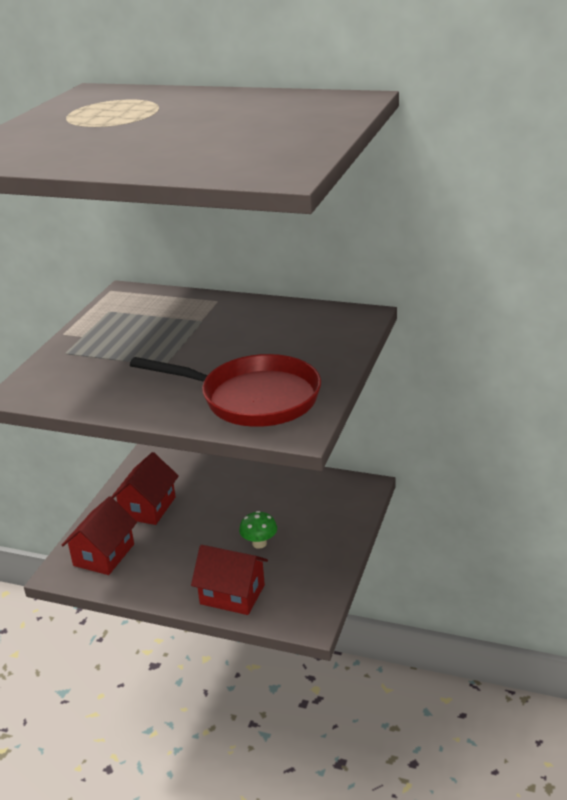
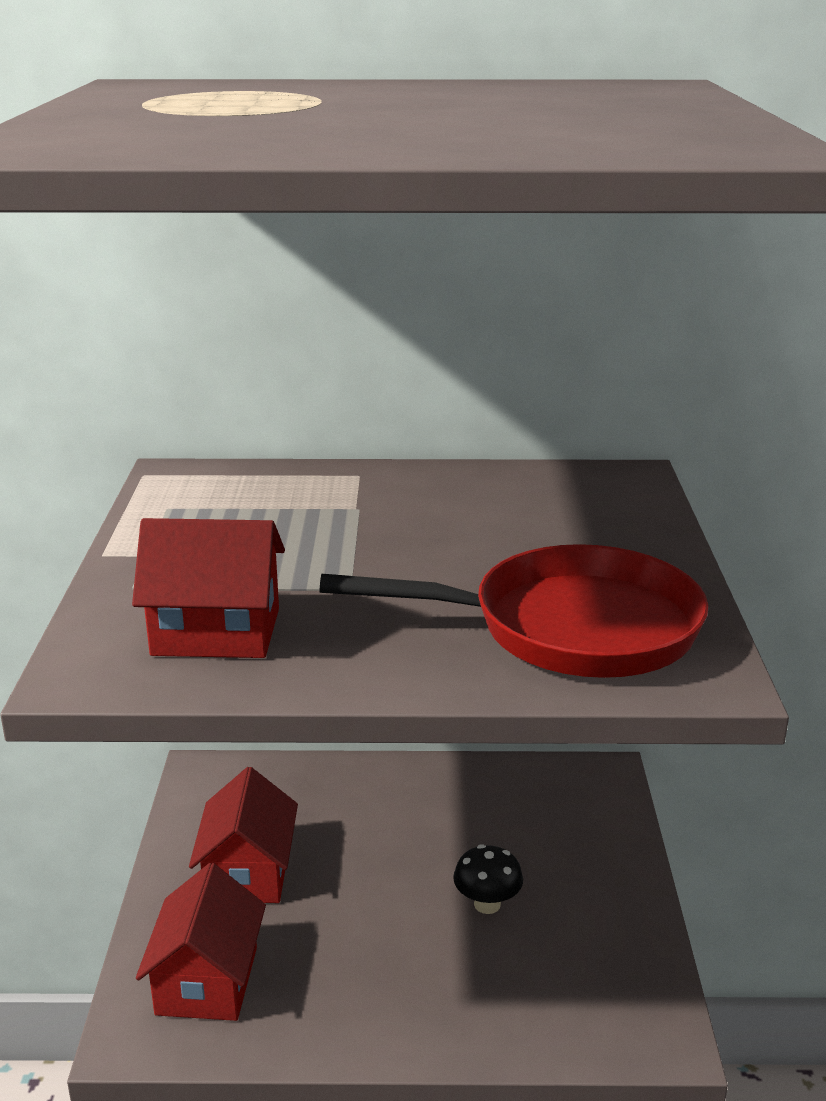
camera: 20 degrees left, 5 degrees down
(232, 594) = (494, 1012): red house -> red house (216, 632)
(259, 543) = (487, 904): green mushroom -> black mushroom

